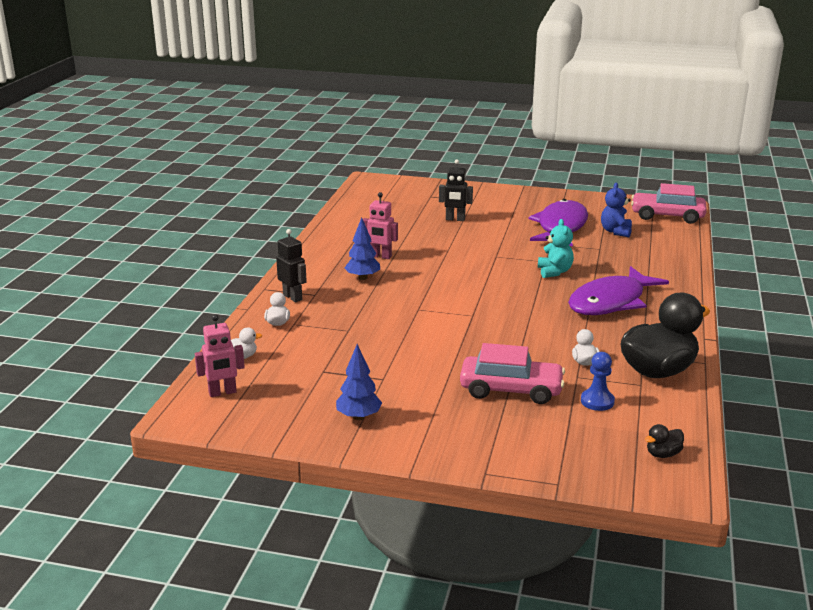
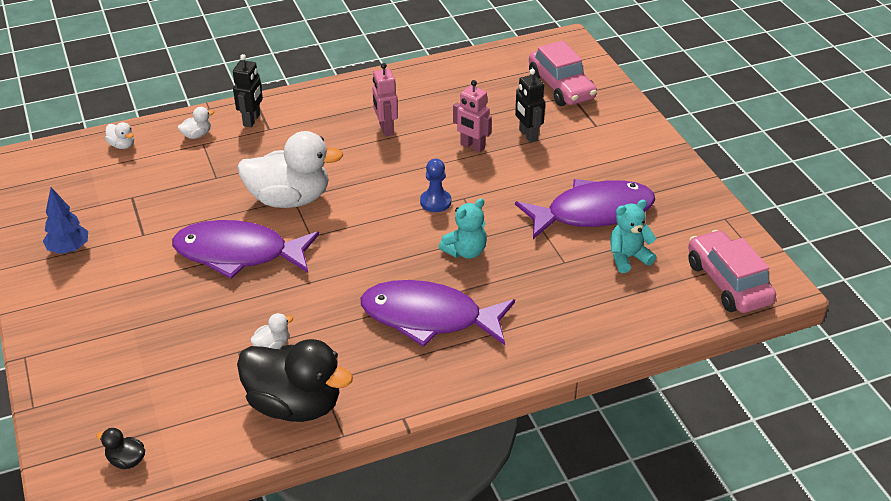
camera: 55 degrees right, 15 degrees up
(222, 393) = (59, 164): pink robot -> pink robot (472, 147)
(363, 278) = (328, 139): blue tree -> none
(417, 310) = (289, 199): none -> white duck
(459, 346) = (238, 254): none -> purple fish
(511, 390) = (178, 317): pink car -> pink car (561, 87)
(597, 401) = (198, 382): blue pawn -> blue pawn (435, 202)
(616, 231) = (628, 257): blue teddy bear -> turquoise teddy bear

